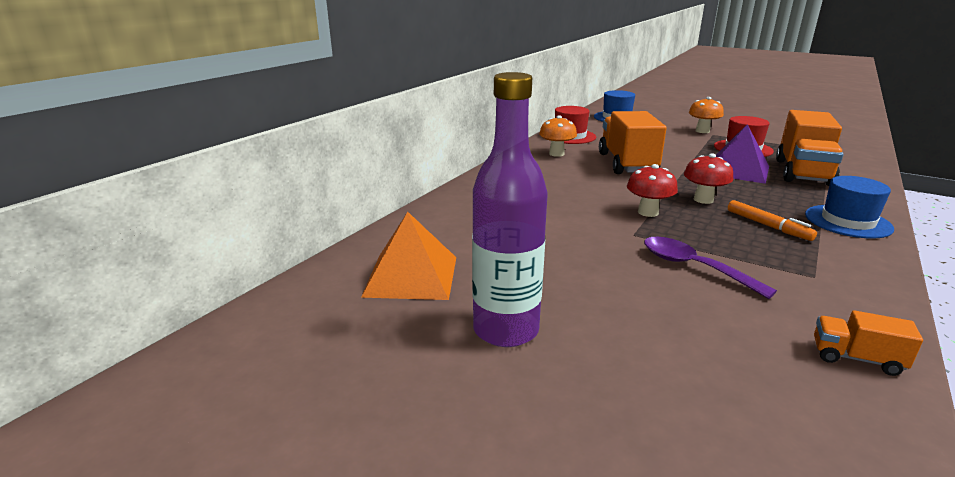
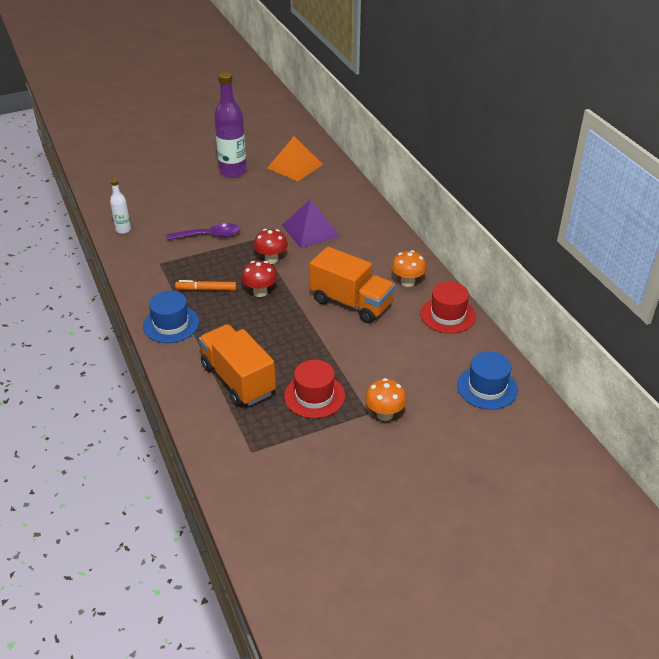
camera: 125 degrees right, 15 degrees up
(737, 170) = (281, 348): purple pyramid -> purple pyramid (311, 230)
(856, 358) = (123, 230): orange truck -> white bottle

